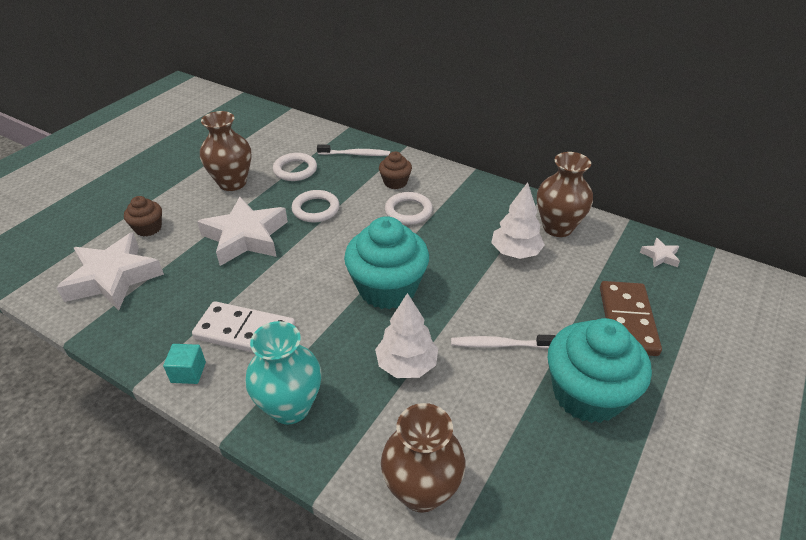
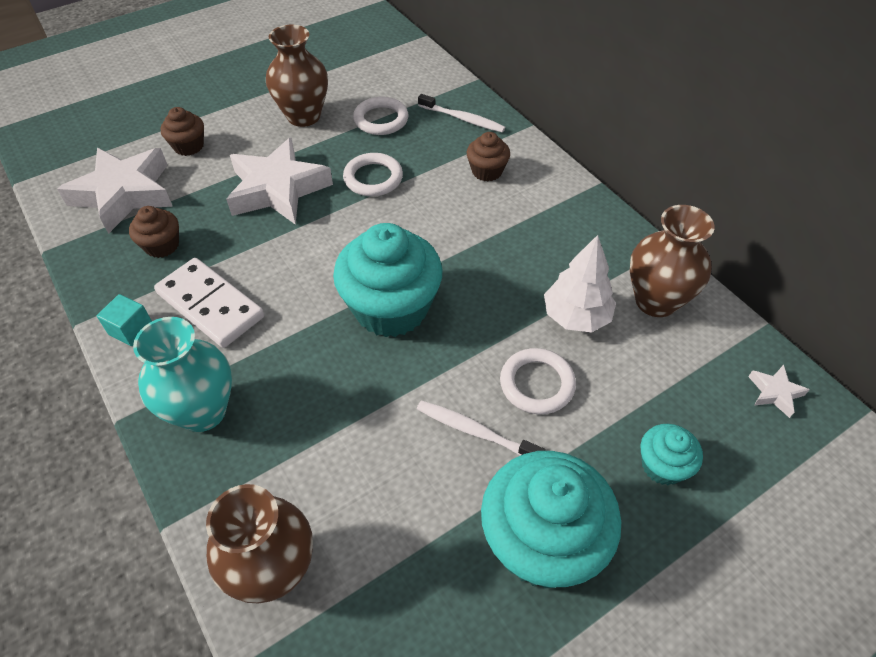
camera: 25 degrees right, 10 degrees up
(174, 304) = (162, 245): none -> brown cupcake
(406, 364) = (353, 412): white tree -> none
(408, 211) = (478, 215): white ring -> white ring (537, 384)
(627, 320) = (662, 466): brown domino -> turquoise cupcake

